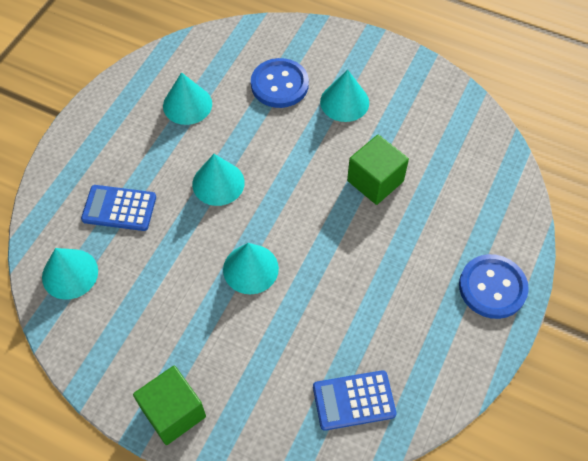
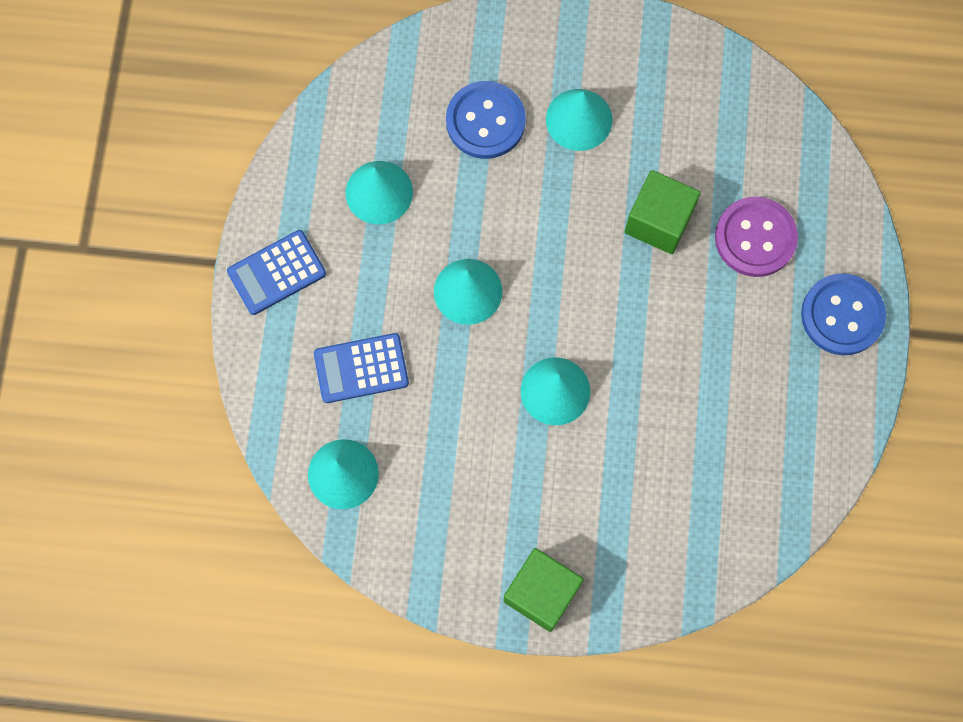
camera: 20 degrees left, 15 degrees up
(354, 400) = (734, 507): blue calculator -> blue calculator (277, 273)
(443, 213) = (755, 238): none -> purple button

